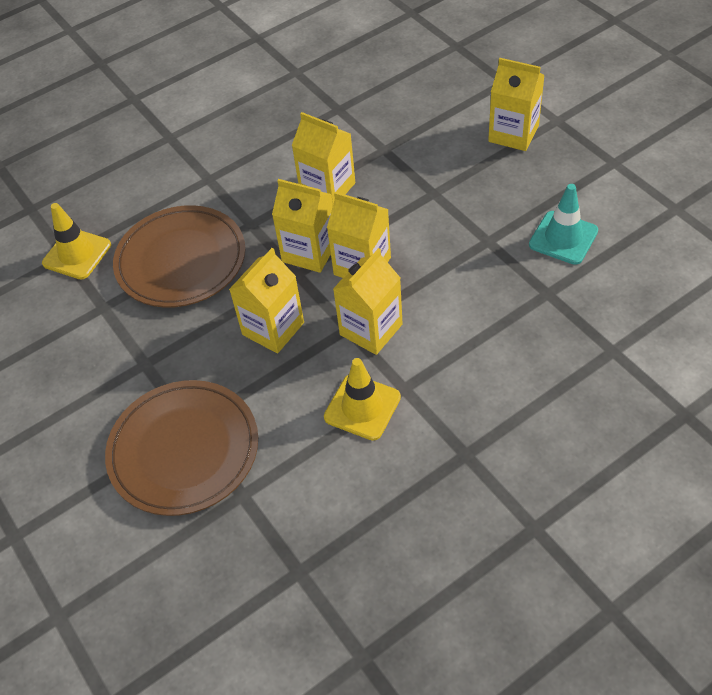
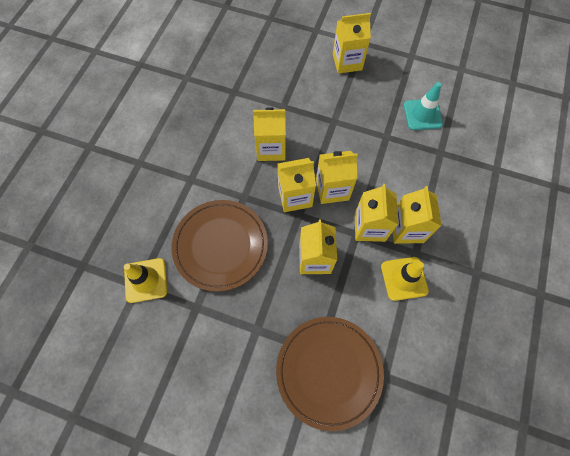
camera: 40 degrees left, 15 degrees up
(417, 356) = (407, 229): none -> yellow carton

